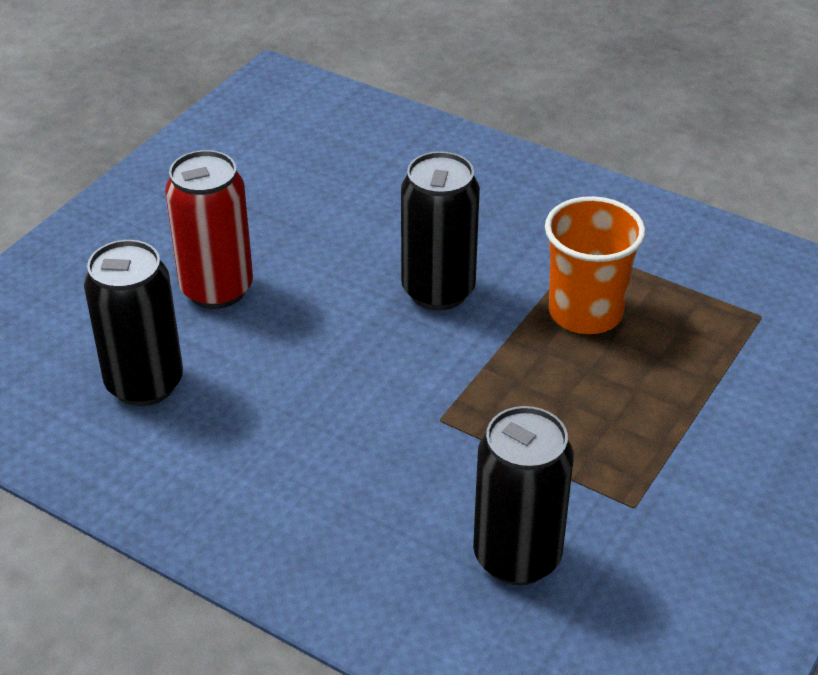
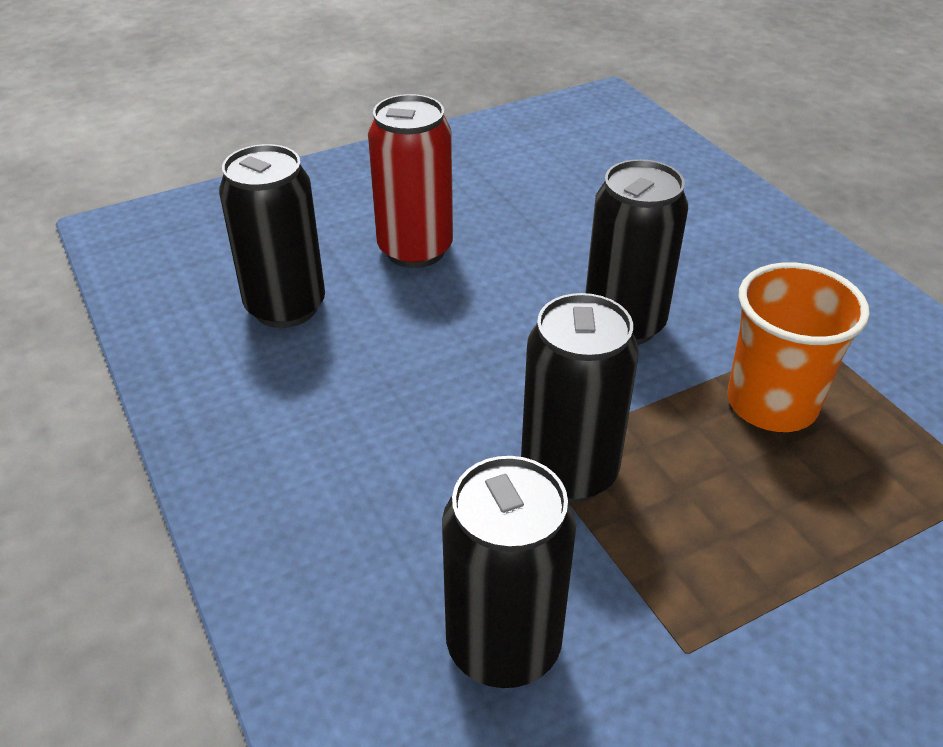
camera: 30 degrees right, 0 degrees up
(478, 423) = (569, 473): none -> black can

